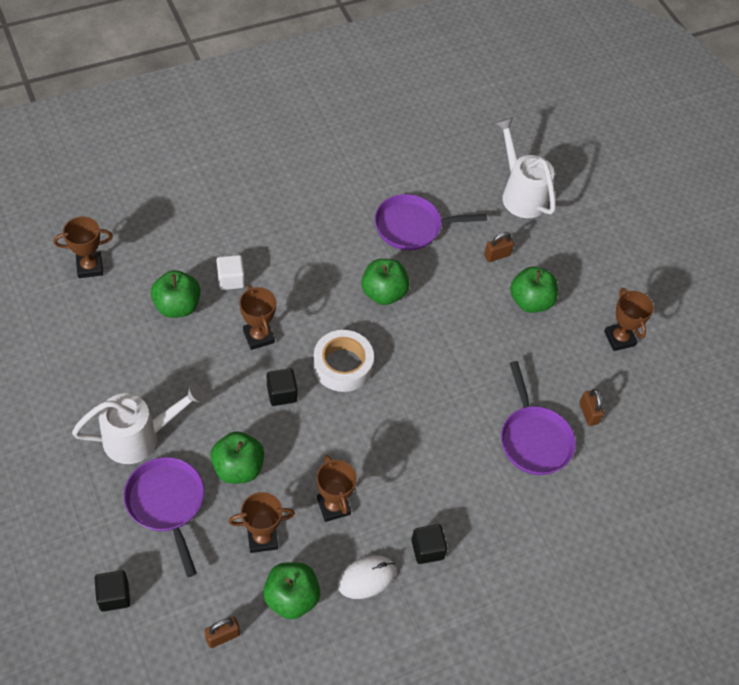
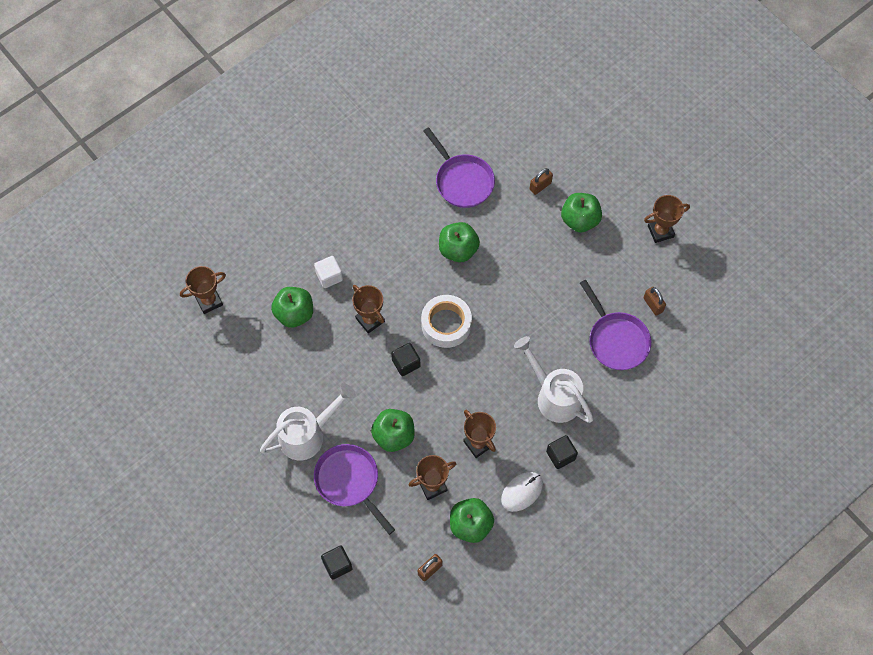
camera: 10 degrees left, 10 degrees up
(412, 227) = (462, 181): purple pan -> purple pan turned 105 degrees counterclockwise
(521, 194) = (543, 121): white watering can -> white watering can (554, 396)
(619, 338) = (660, 231): brown trophy -> brown trophy turned 75 degrees counterclockwise

